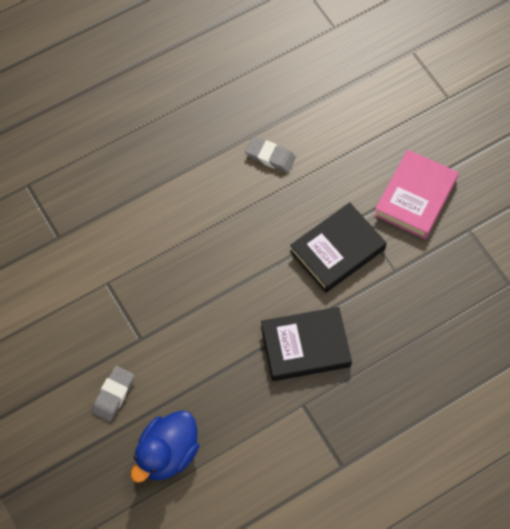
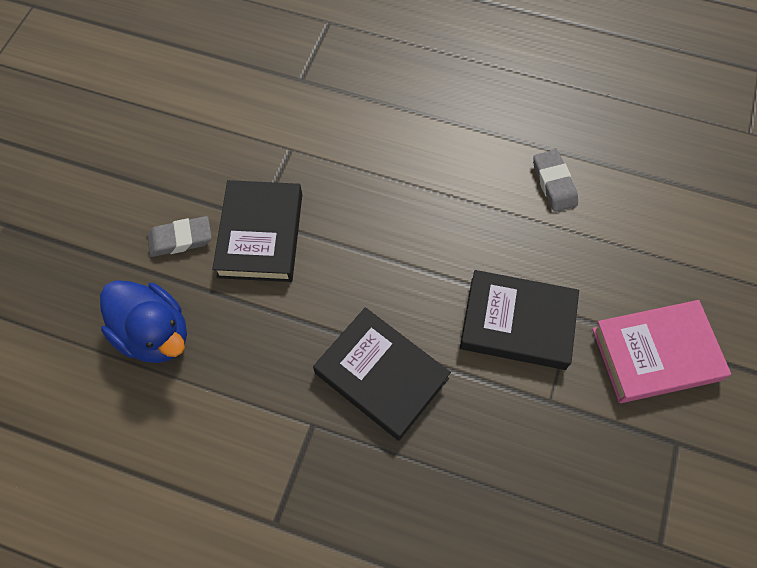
camera: 50 degrees right, 0 degrees up
(154, 345) = (260, 235): none -> black book
(167, 454) = (155, 334): blue duck -> blue duck turned 135 degrees counterclockwise

